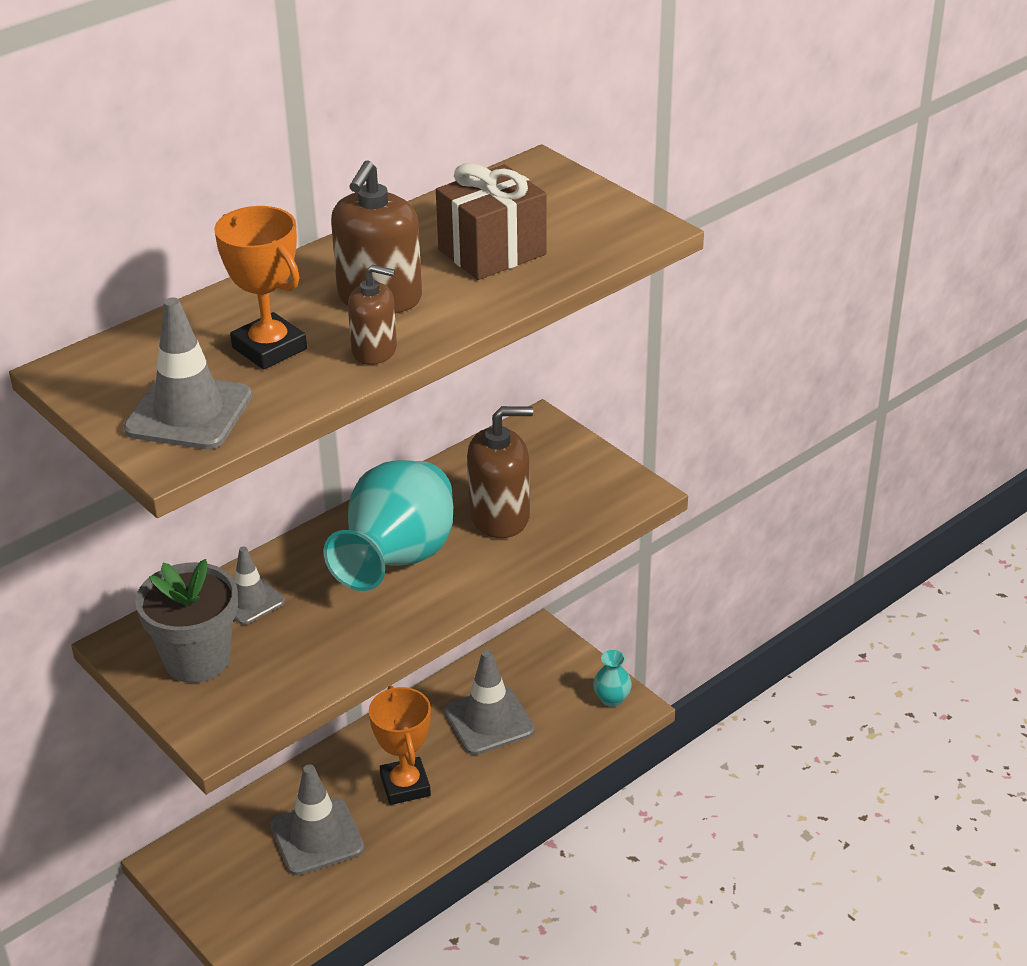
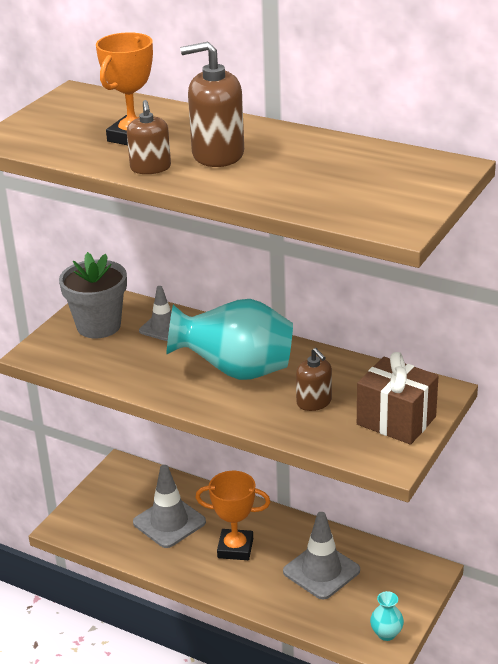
camera: 70 degrees right, 5 degrees down
(189, 413) = (48, 133): grey traffic cone -> none
(405, 785) = (235, 548): orange trophy -> orange trophy turned 45 degrees clockwise
(492, 252) = (309, 177): brown gift -> brown gift (396, 420)
(499, 516) = (314, 402): brown soap dispenser -> brown soap dispenser, size x0.62

